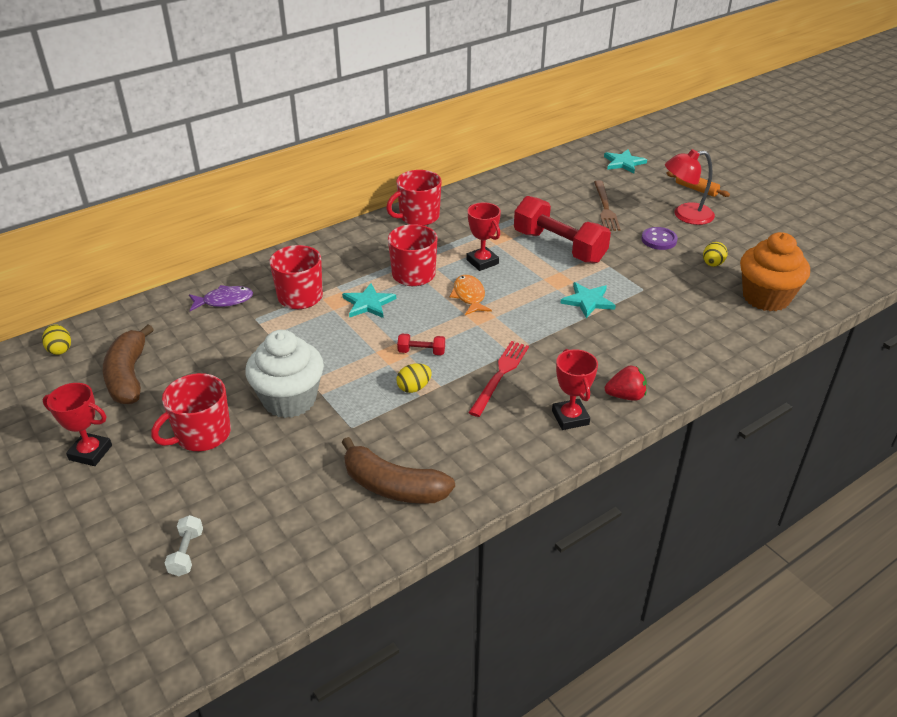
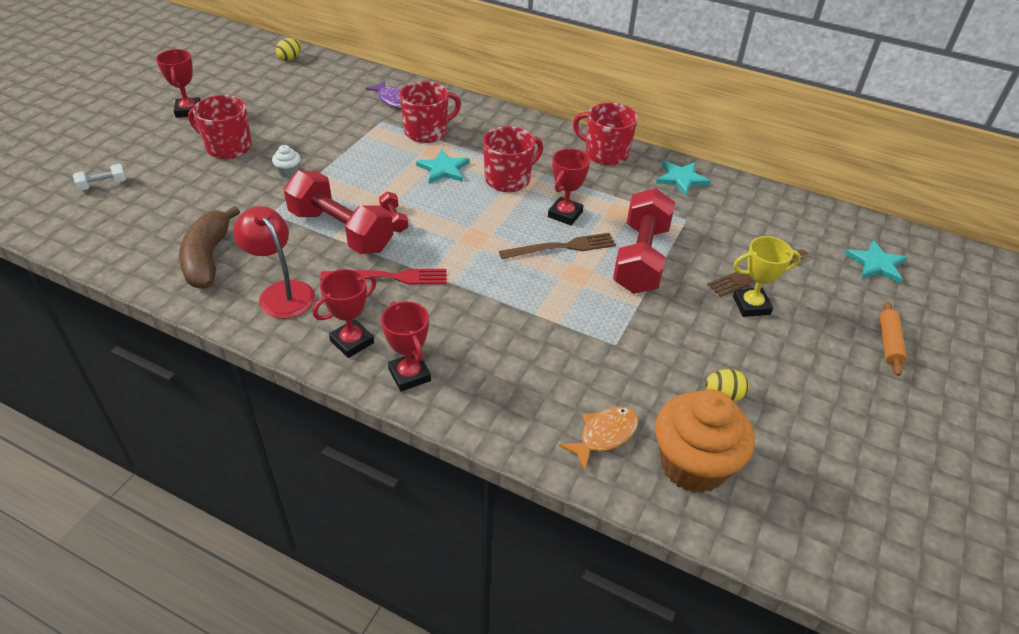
camera: 60 degrees right, 5 degrees up
(128, 376) = (276, 94): brown banana -> none
(289, 400) = (288, 172): white cupcake -> white cupcake, size x0.41
(414, 388) = (341, 231): yellow egg -> red dumbbell
(469, 296) = (500, 222): orange fish -> orange fish (604, 435)
(522, 276) = (562, 247): none -> brown fork
(588, 301) = (556, 306): turquoise star -> turquoise star (681, 179)
(625, 396) = (409, 375): red strawberry -> red trophy
(635, 222) = (751, 305): none -> yellow trophy
(659, 240) = (731, 334): purple button -> none
(685, 215) = (812, 346): red lamp -> red lamp (281, 292)

